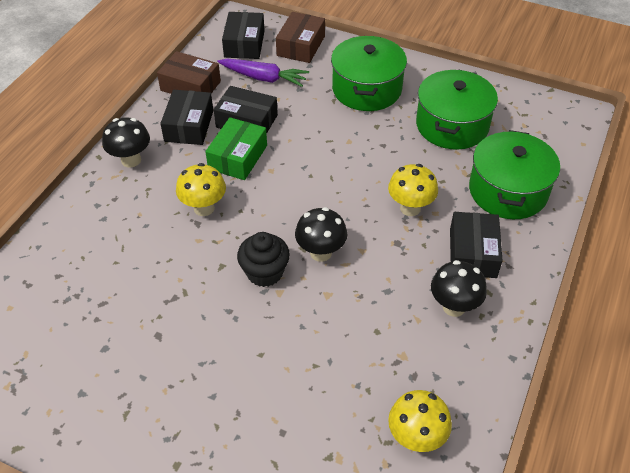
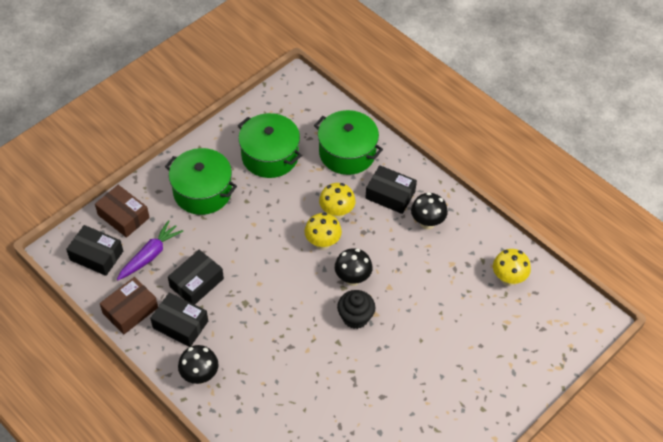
camera: 70 degrees left, 5 degrees up
(204, 208) = (277, 338): yellow mushroom -> yellow mushroom (322, 243)
(238, 157) = (234, 301): green box -> none

